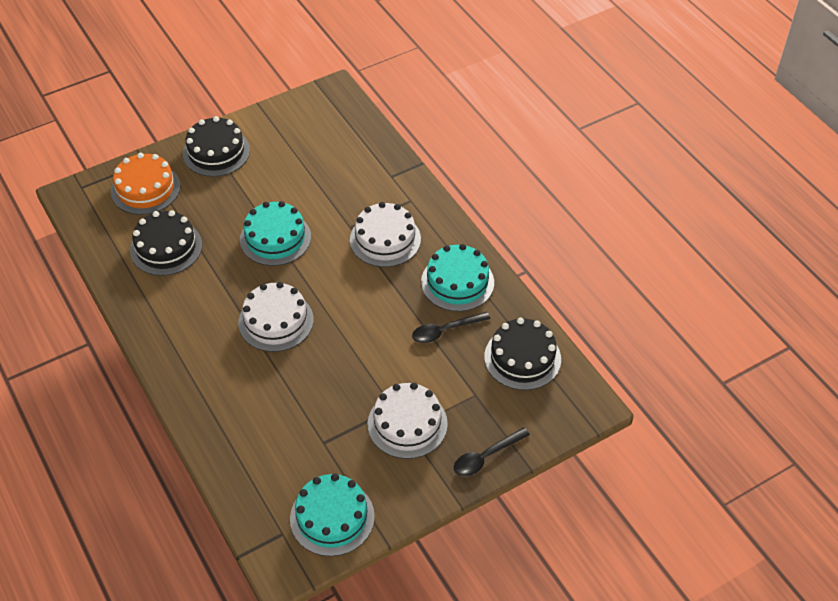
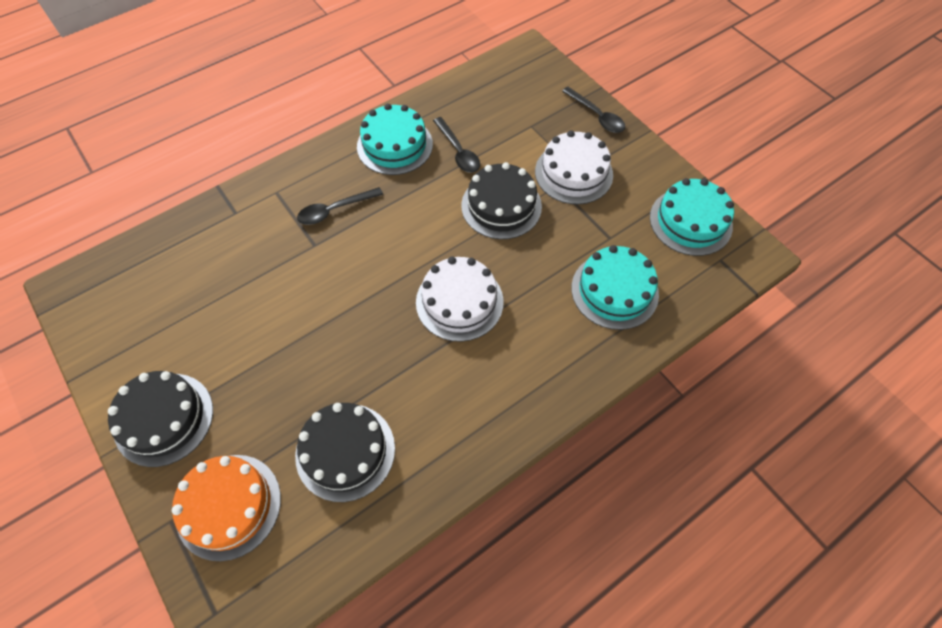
camera: 95 degrees left, 10 degrees up
(275, 238) = (330, 320): turquoise cake -> turquoise cake (614, 291)
(385, 239) = (335, 210): white cake -> black spoon
(522, 358) = (484, 95): black cake -> black cake (501, 206)

